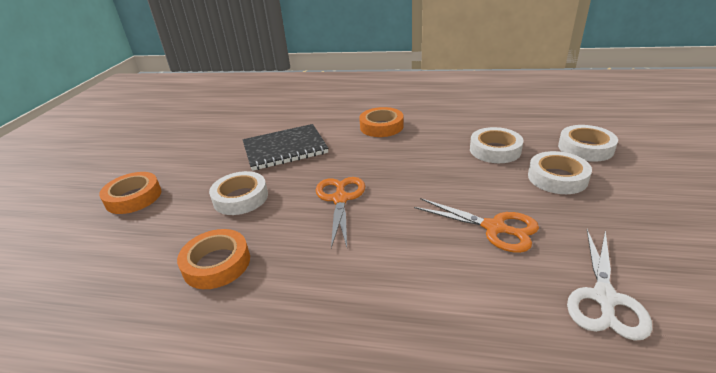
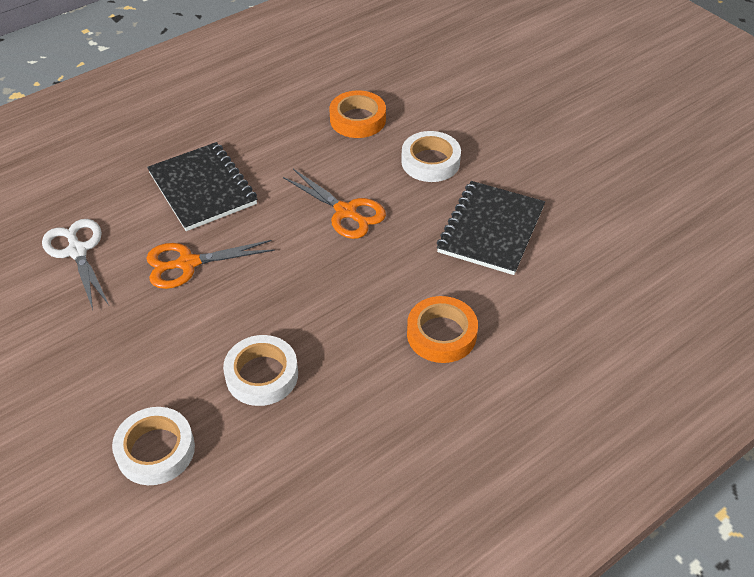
camera: 130 degrees right, 15 degrees up
(133, 197) = (516, 110): orange tape -> none
(424, 287) = (202, 188): none -> black notebook
(557, 178) = (165, 366): white tape -> none

